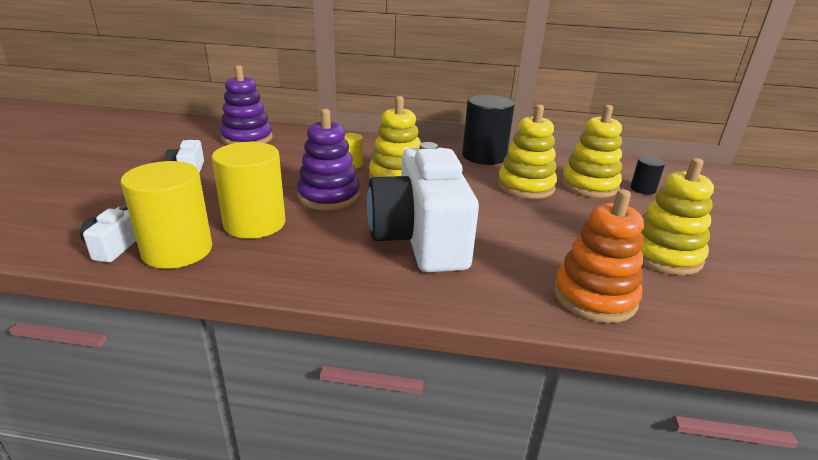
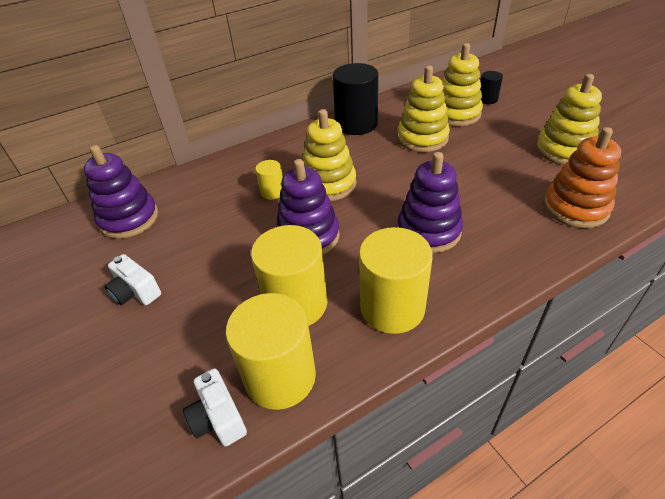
camera: 35 degrees left, 15 degrees up
(308, 262) = (392, 307): none -> yellow cylinder
(420, 238) = (428, 231): white camera -> purple stacking toy

